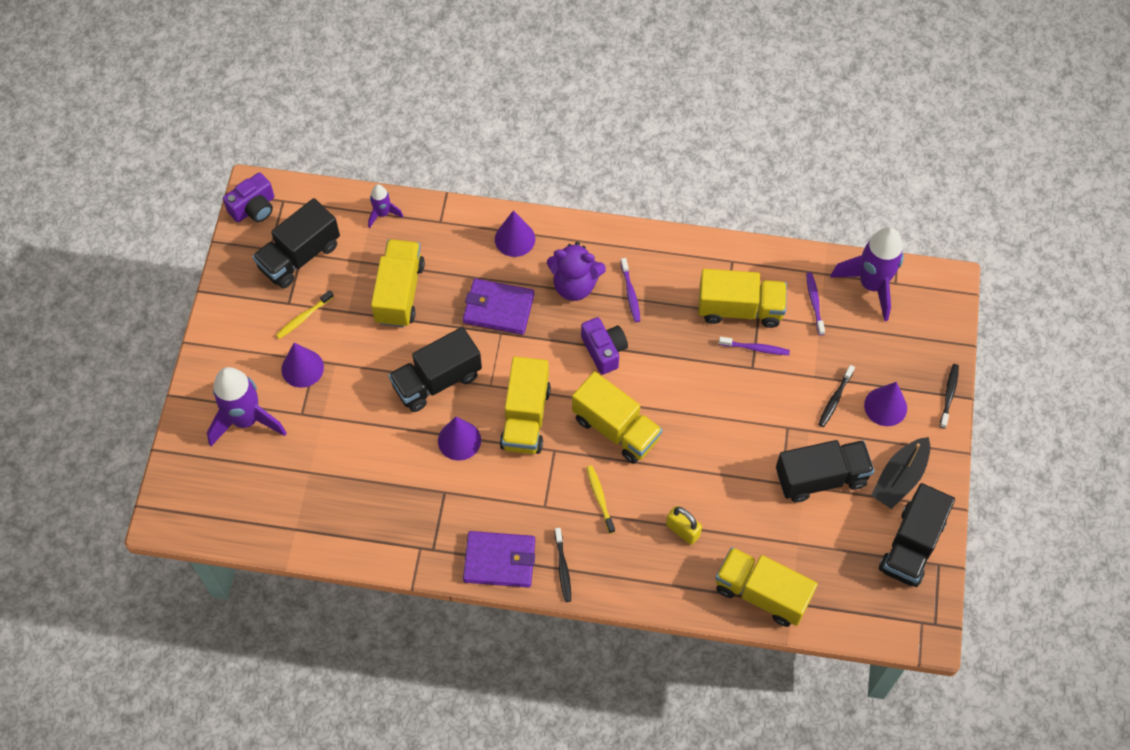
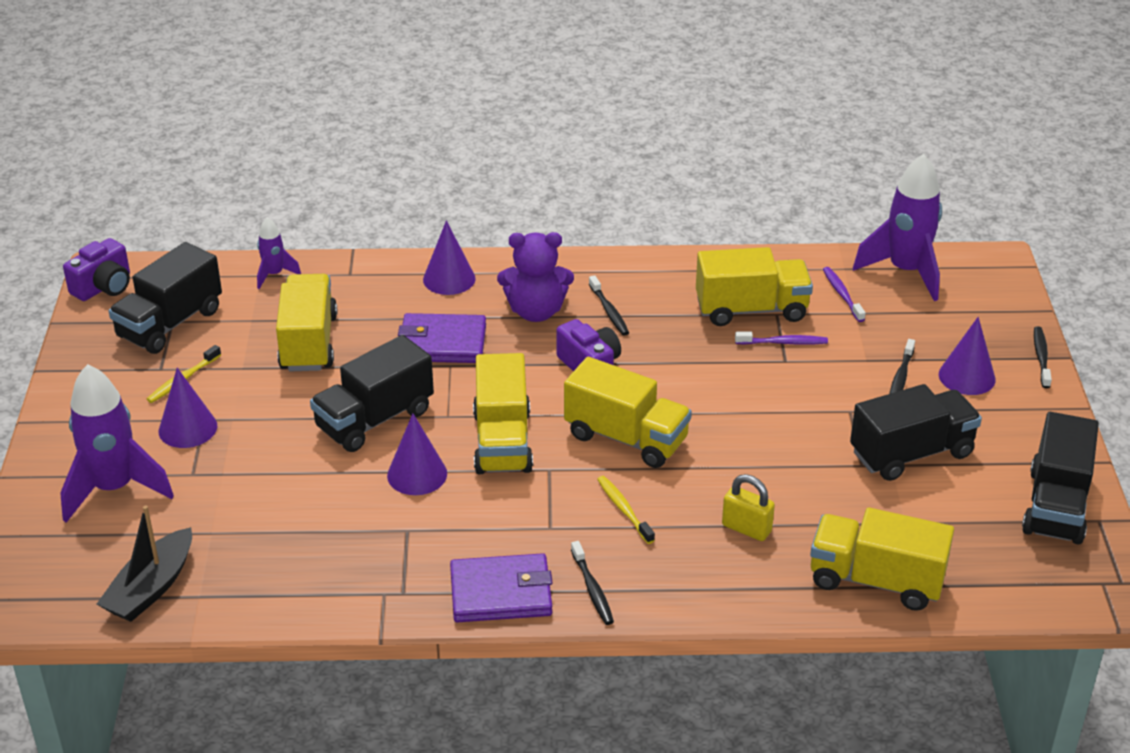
camera: 10 degrees left, 25 degrees down
(630, 293) = (609, 311): purple toothbrush -> black toothbrush
(899, 478) = (1012, 442): black boat -> black boat (151, 588)

